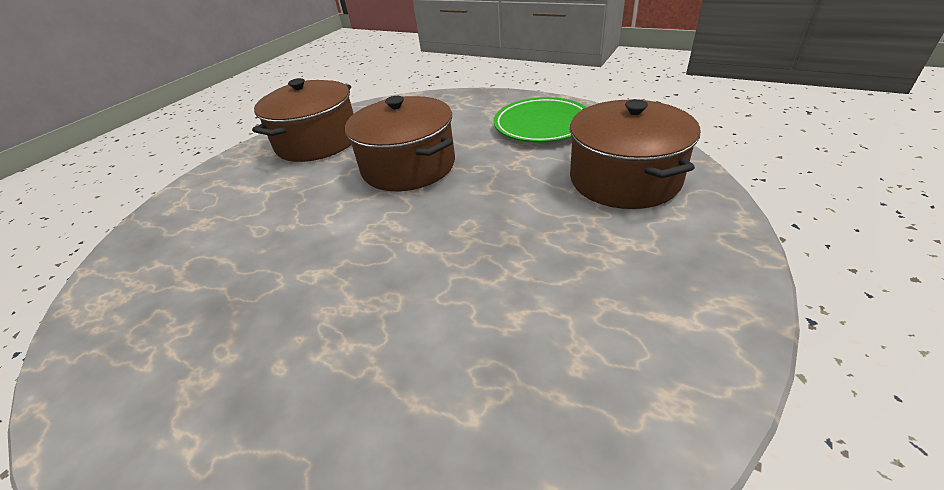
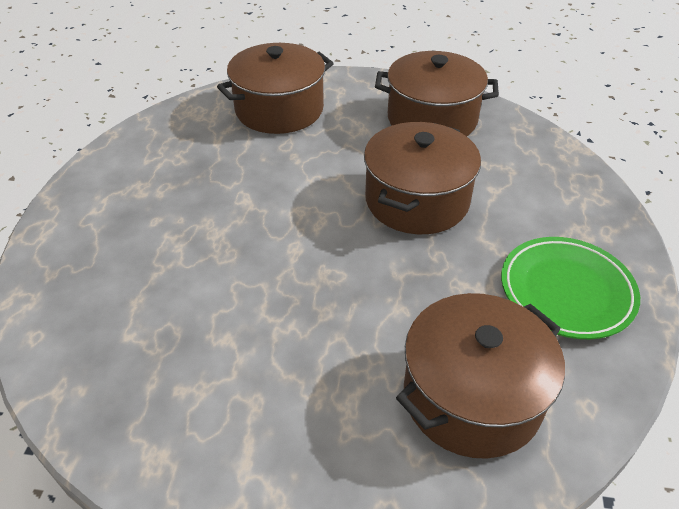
camera: 65 degrees right, 5 degrees up
(195, 226) = (279, 109): none -> brown pot

